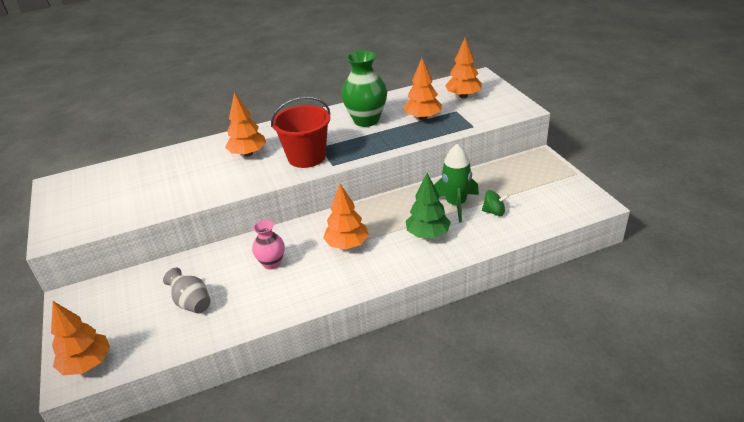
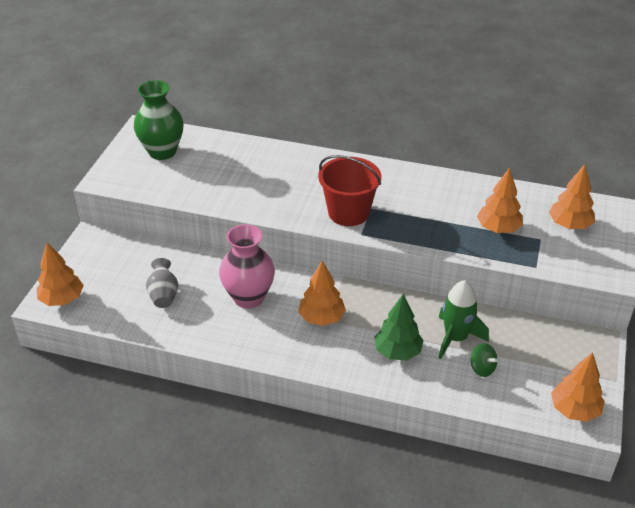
camera: 35 degrees right, 5 degrees up
(248, 154) = (305, 181): orange tree -> orange tree (574, 410)
(272, 263) = (248, 297): pink vase -> pink vase, size x1.71
(366, 120) = (442, 201): green vase -> green vase (162, 152)

